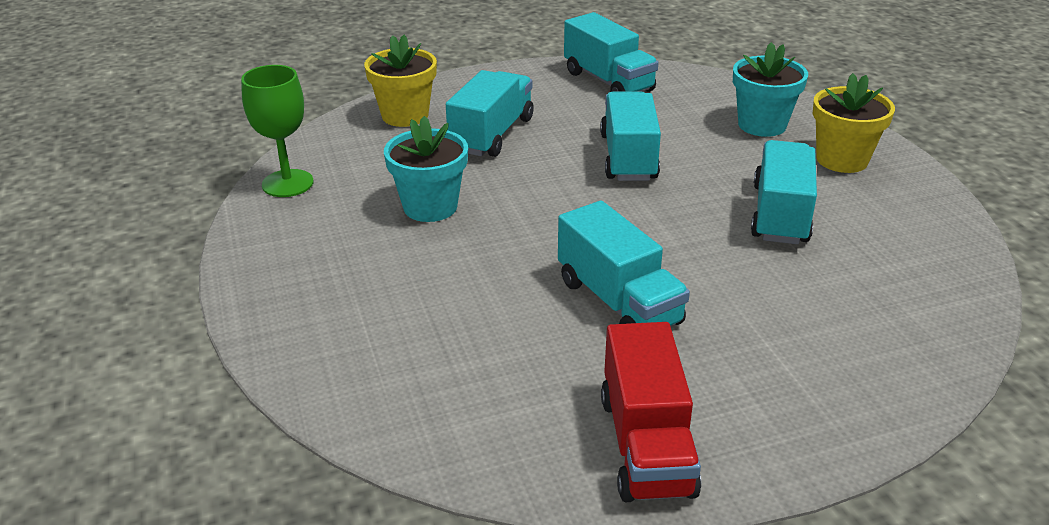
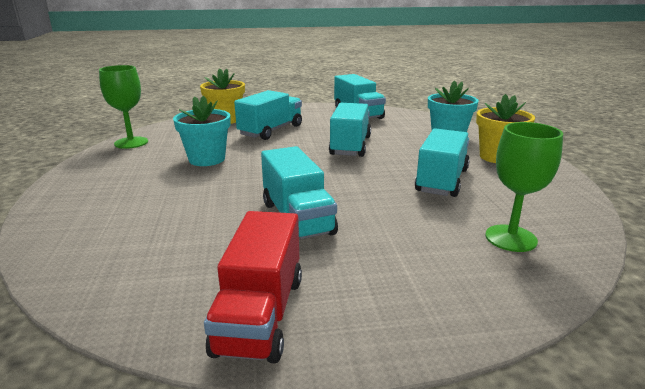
camera: 10 degrees right, 10 degrees down
(890, 302) = (510, 238): none -> green goblet

